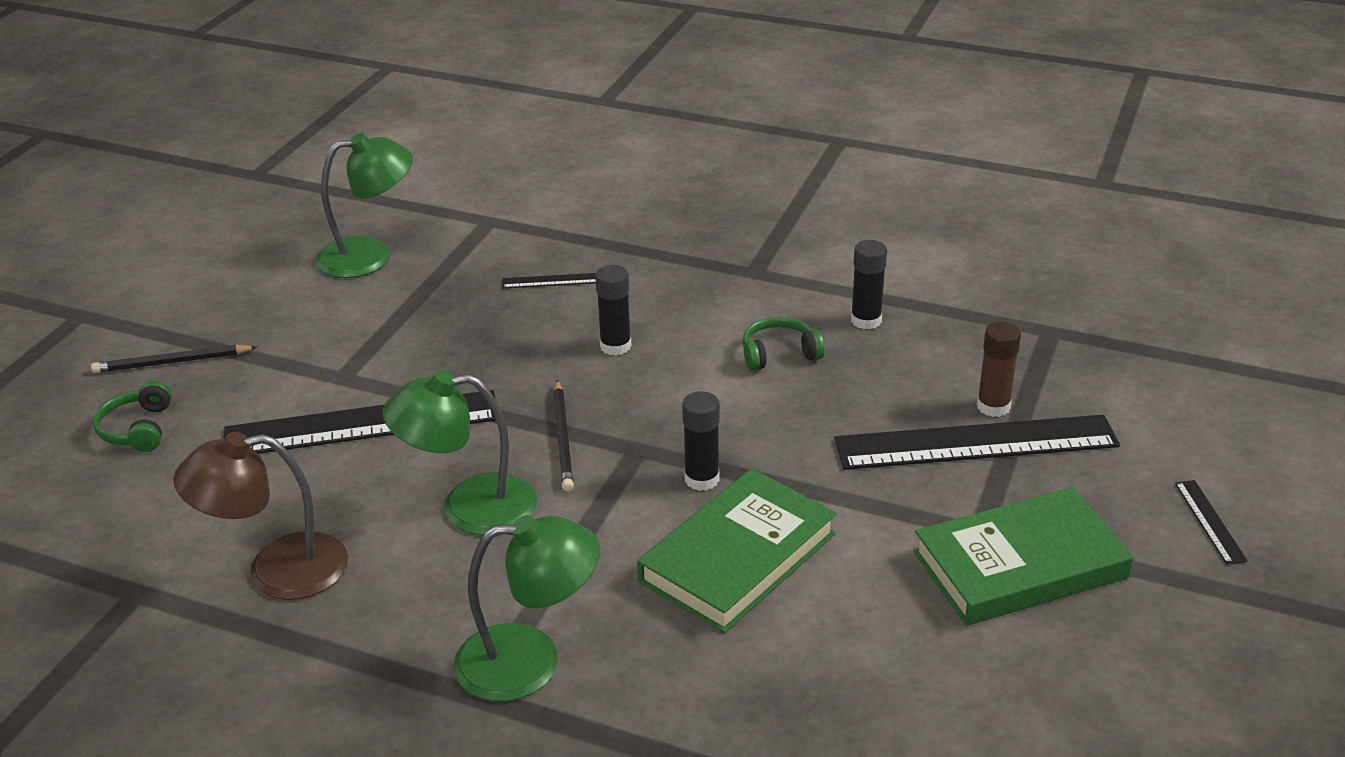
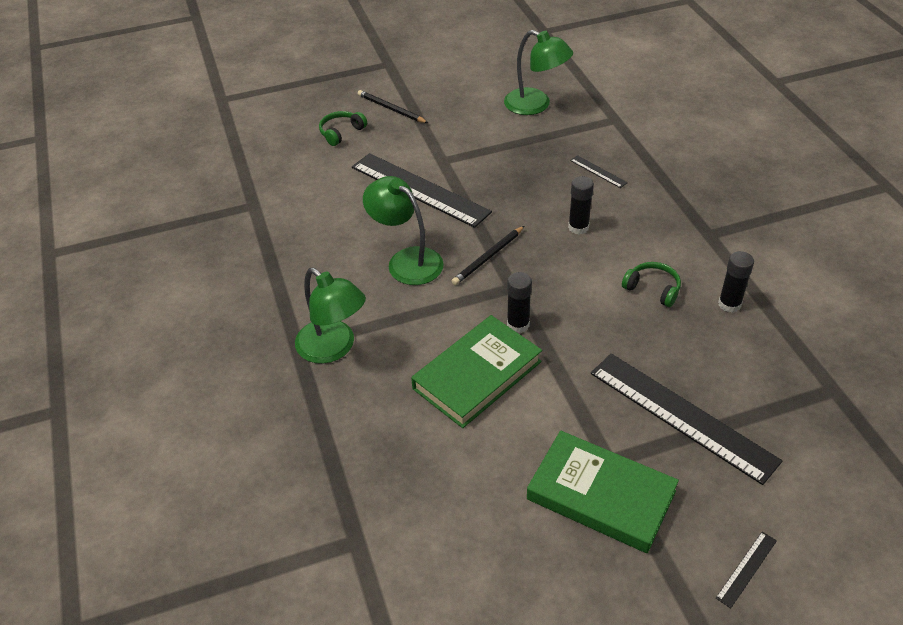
camera: 50 degrees right, 10 degrees up
(277, 570) = (305, 233): brown lamp -> none
(738, 557) = (477, 375): green book -> green book turned 45 degrees counterclockwise
(993, 406) = (724, 405): brown glue stick -> none

